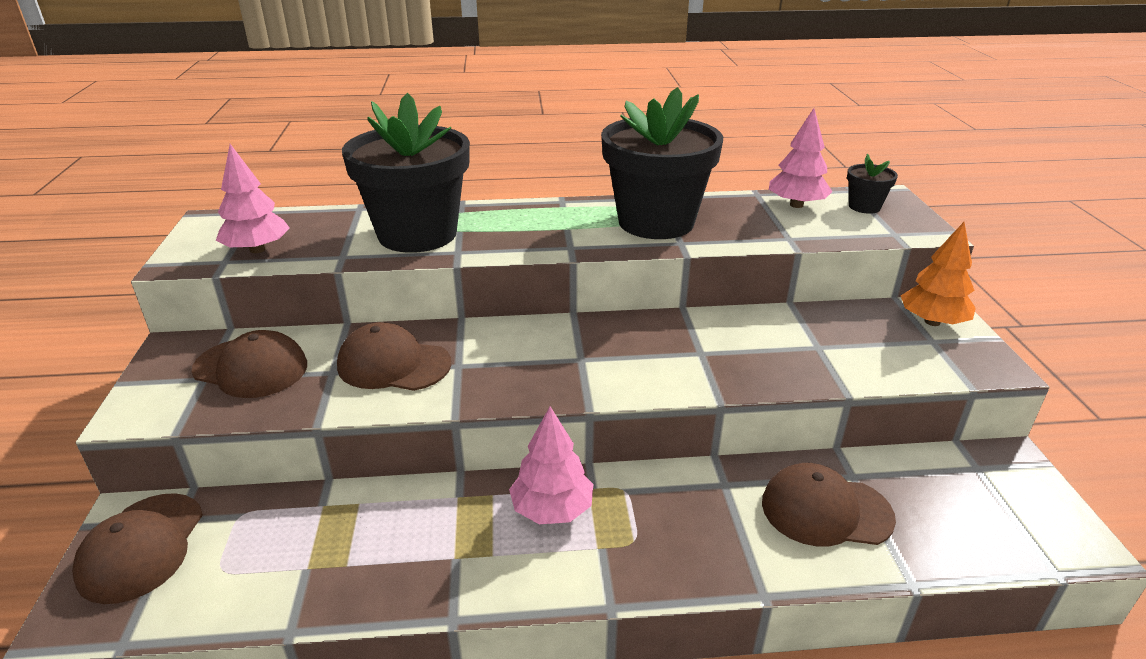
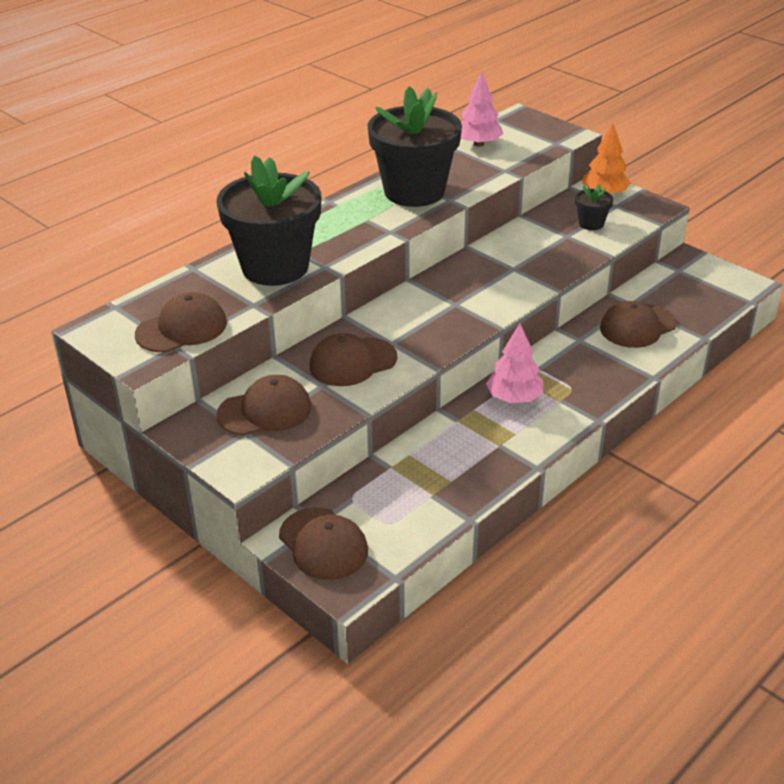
camera: 40 degrees left, 5 degrees up
(257, 249) = (182, 328): pink tree -> brown cap
(864, 207) = (517, 129): black flower pot -> black flower pot (591, 223)

